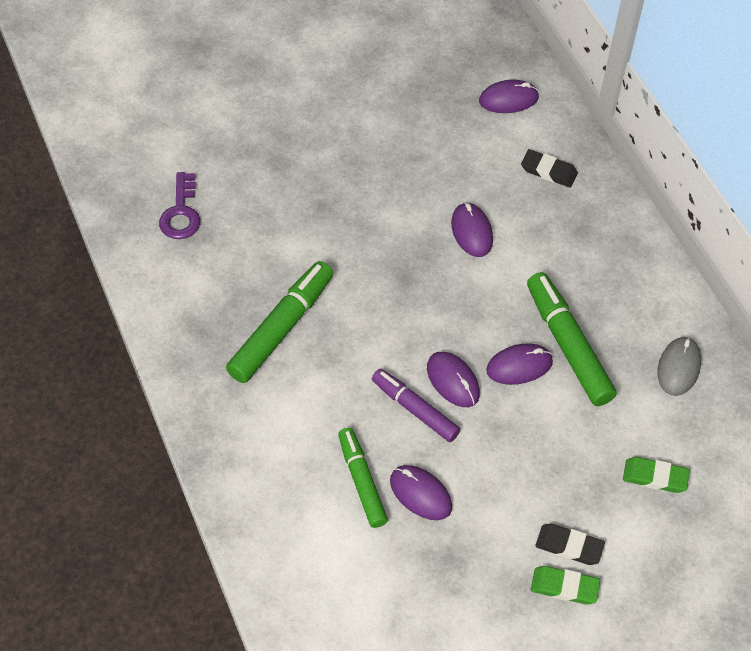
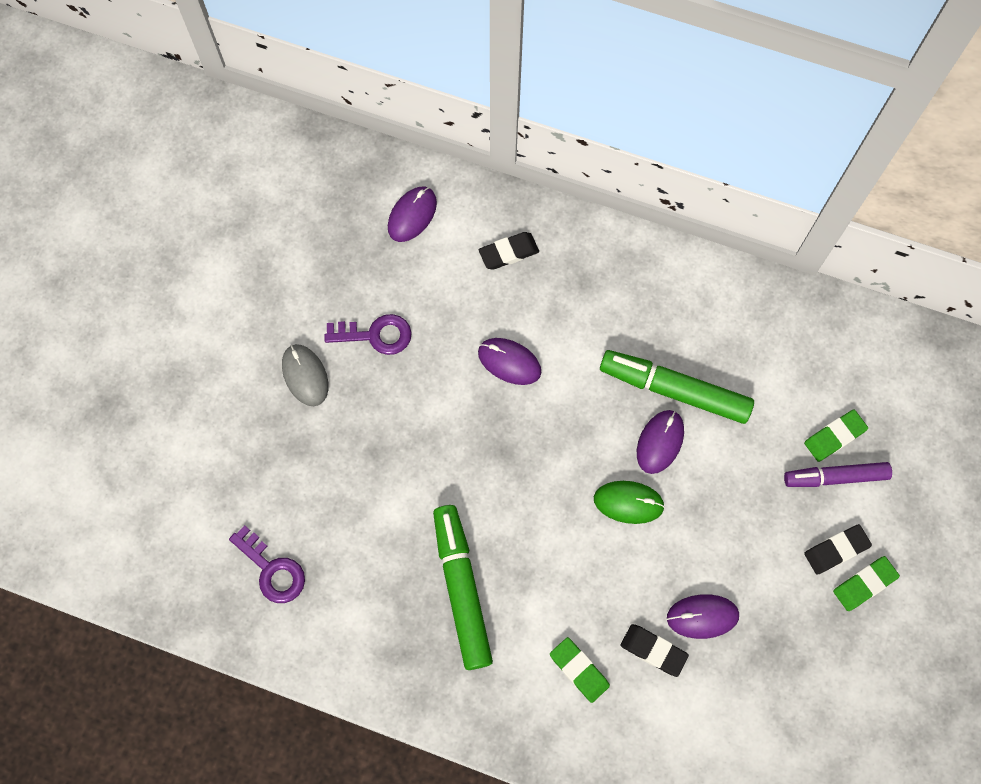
camera: 45 degrees left, 15 degrees up
(298, 444) = (579, 670): none -> green eraser
(362, 481) = (653, 650): green marker -> black eraser
(402, 144) = (376, 335): none -> purple key
(415, 409) = (627, 553): purple marker -> purple marker (835, 477)
(453, 381) = (628, 502): purple mouse -> green mouse
(678, 368) = (763, 332): grey mouse -> grey mouse (305, 376)

